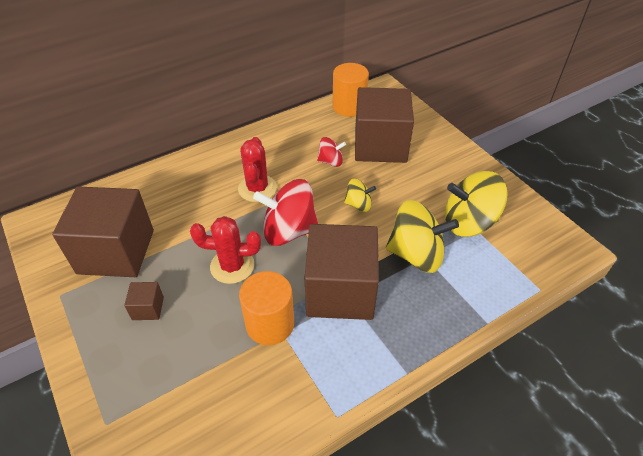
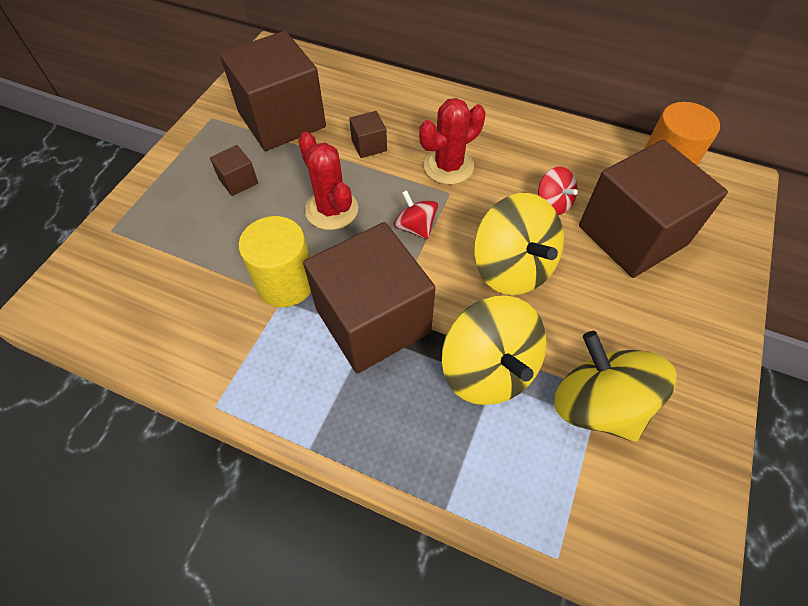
camera: 55 degrees right, 10 degrees up
(197, 216) = (369, 145): none -> brown cube
(270, 324) = (285, 283): orange cylinder -> yellow cylinder
(289, 231) = (415, 227): red spinning top -> red spinning top, size x0.52
(358, 204) = (512, 268): yellow spinning top -> yellow spinning top, size x1.92

